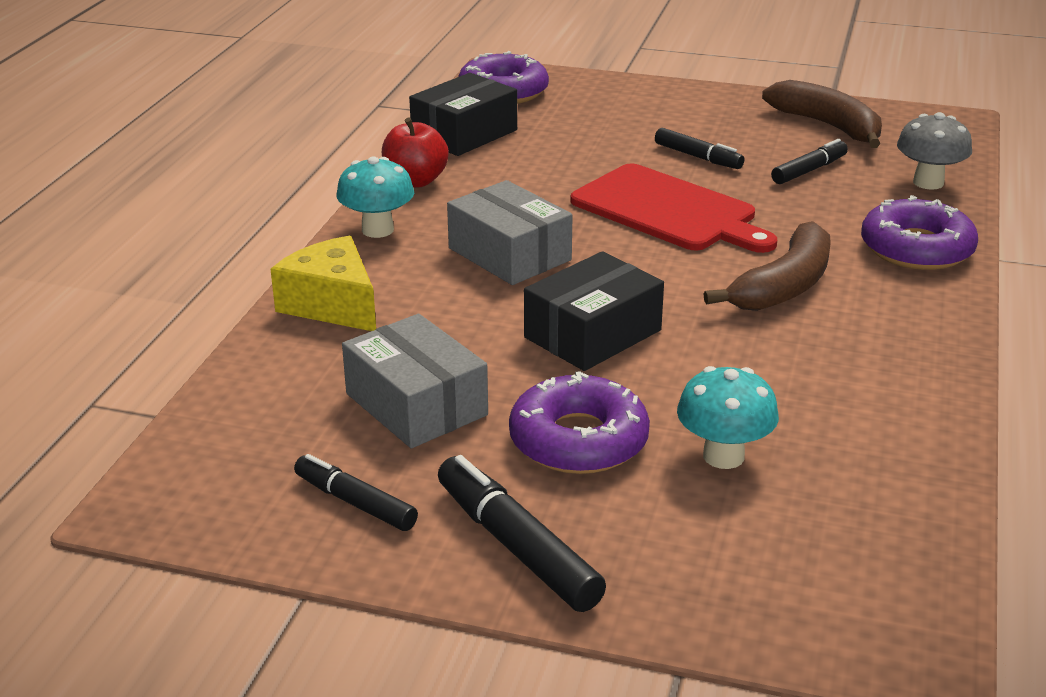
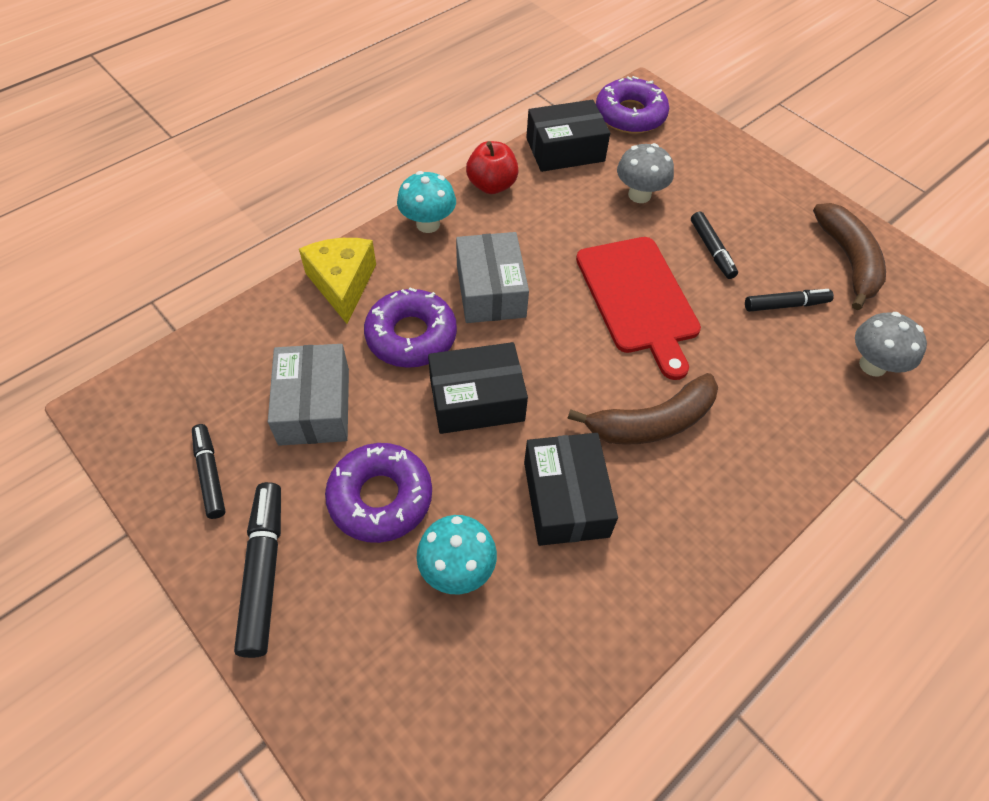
camera: 30 degrees right, 25 degrees up
(581, 142) = (639, 195): none -> grey mushroom
(768, 366) = (566, 499): none -> black box
(916, 249) = (792, 435): purple donut -> purple donut (411, 336)

